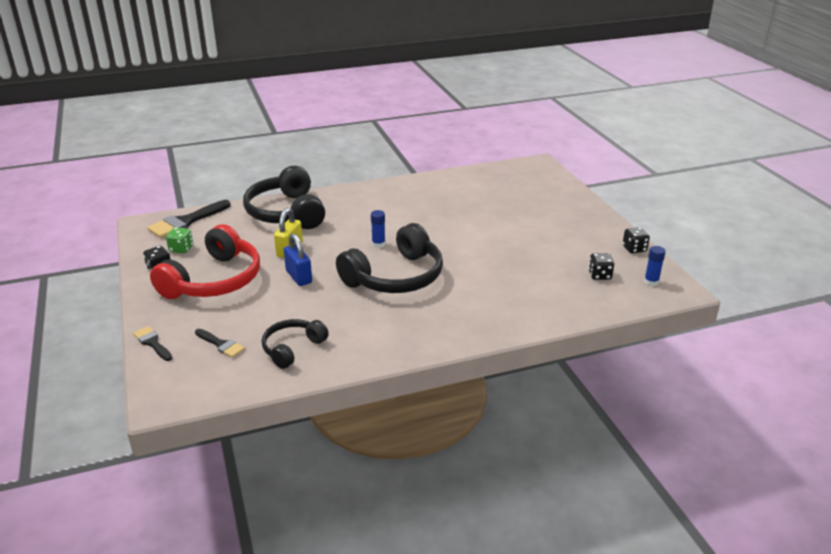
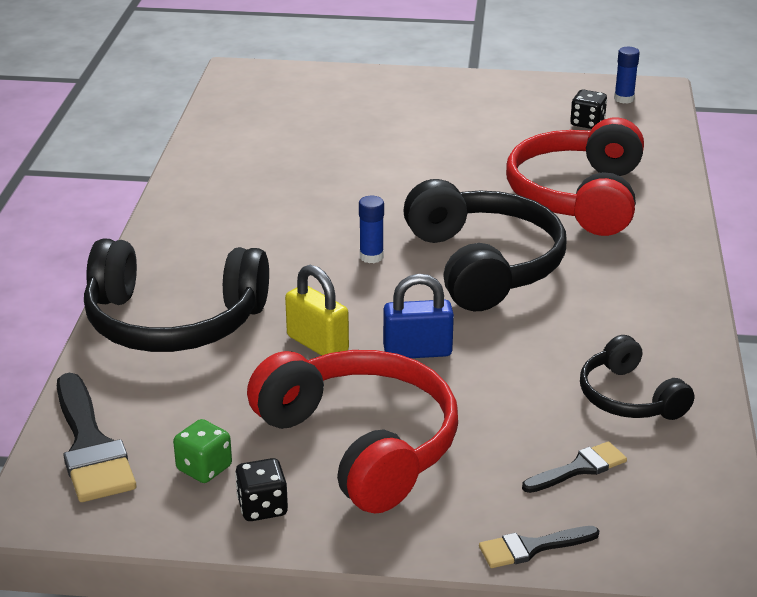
camera: 65 degrees left, 0 degrees up
(499, 290) = (577, 197): none -> red headphones
(634, 249) = (540, 84): black dice -> none

